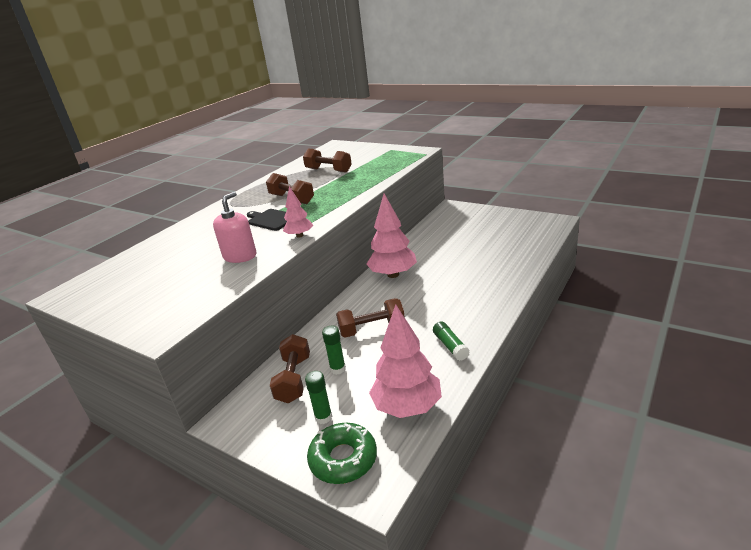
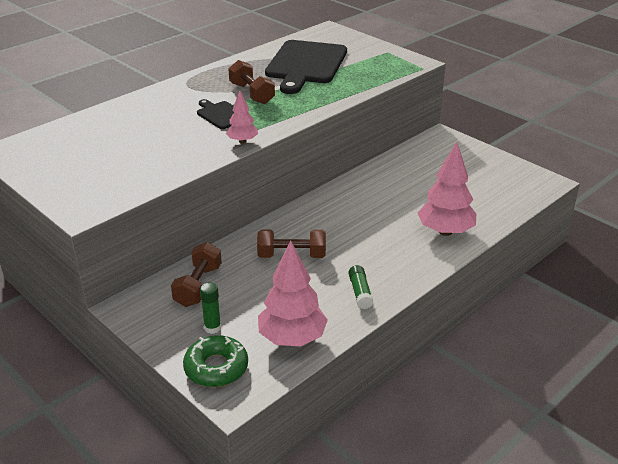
camera: 10 degrees right, 5 degrees up
(240, 256) = (176, 150): pink soap dispenser -> none
(328, 170) = (305, 64): brown dumbbell -> black cutting board
(338, 369) = (242, 287): green glue stick -> none
(393, 274) = (338, 202): pink tree -> pink tree (445, 231)

